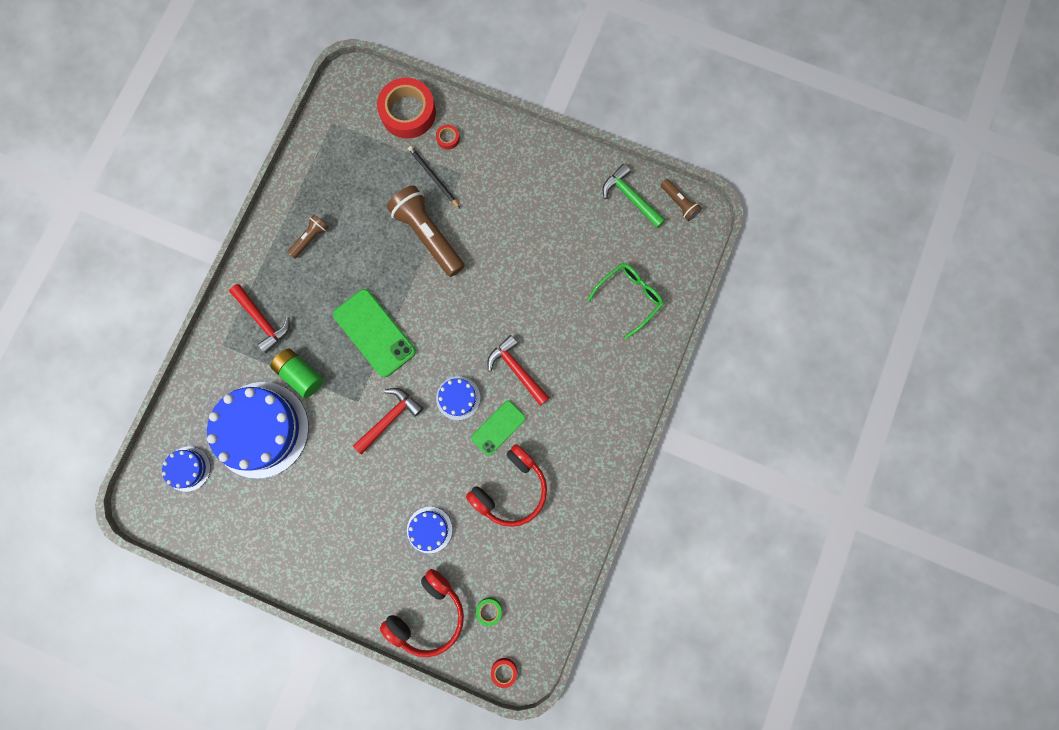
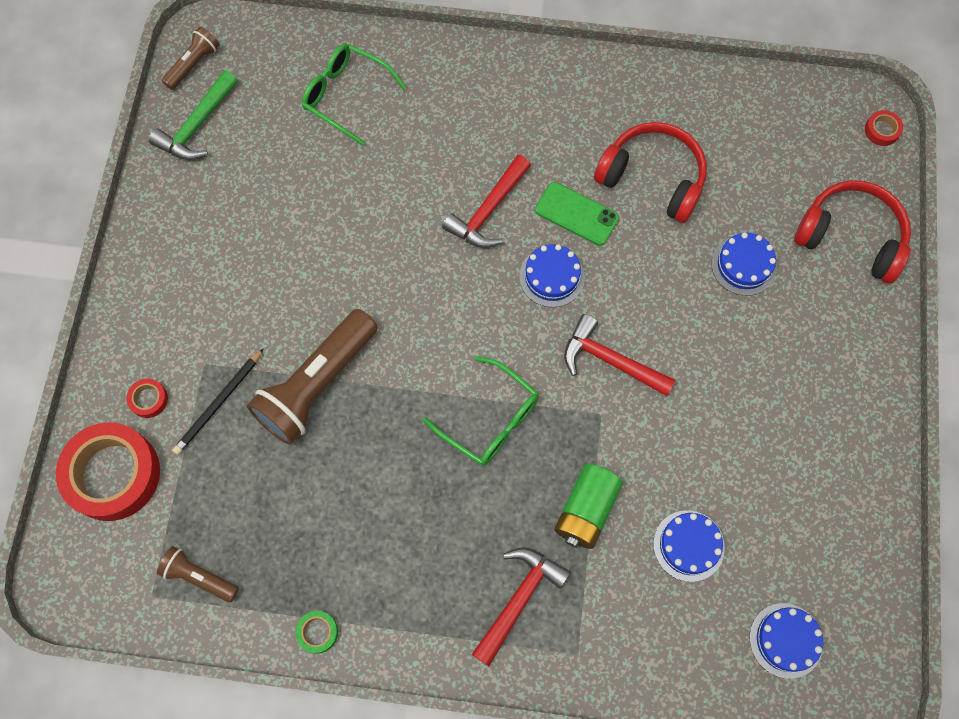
camera: 105 degrees left, 10 degrees down
(260, 429) = (688, 545): blue cake -> blue cake, size x0.46
(311, 238) = (363, 566): brown flashlight -> brown flashlight (199, 577)
(374, 333) = (490, 419): green phone -> green glasses
(489, 610) = (817, 165): green tape -> green tape (317, 632)

